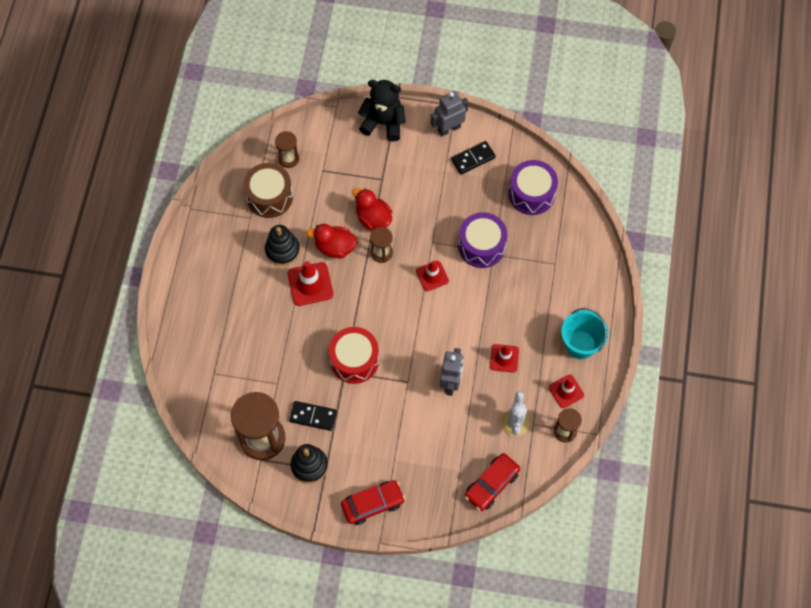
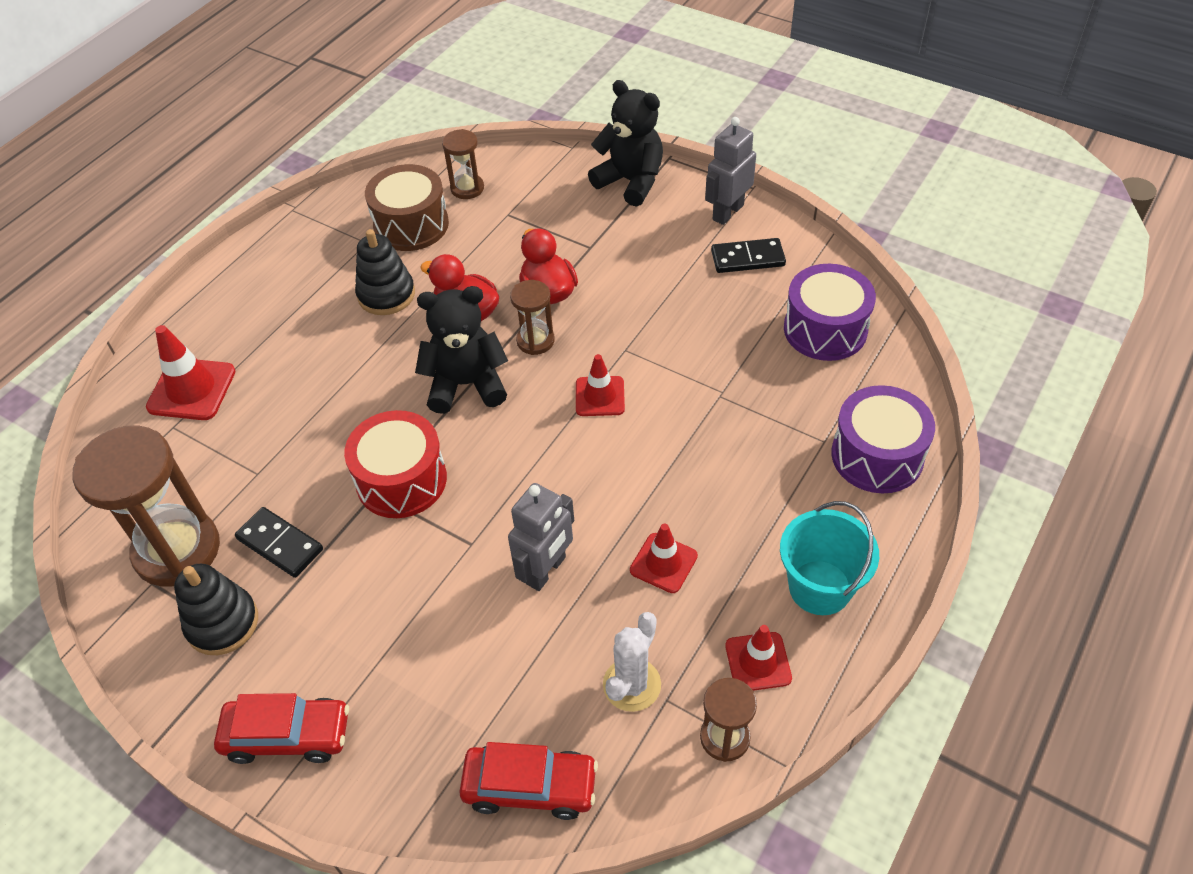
camera: 25 degrees right, 15 degrees down
(310, 284) = (399, 350): red traffic cone -> red traffic cone (191, 389)
(358, 293) = (466, 384): none -> black teddy bear
(449, 128) = (727, 212): grey robot -> grey robot turned 45 degrees counterclockwise
(481, 246) = (705, 378): purple drum -> purple drum (877, 456)
(491, 484) = (530, 787): red car -> red car turned 150 degrees counterclockwise

